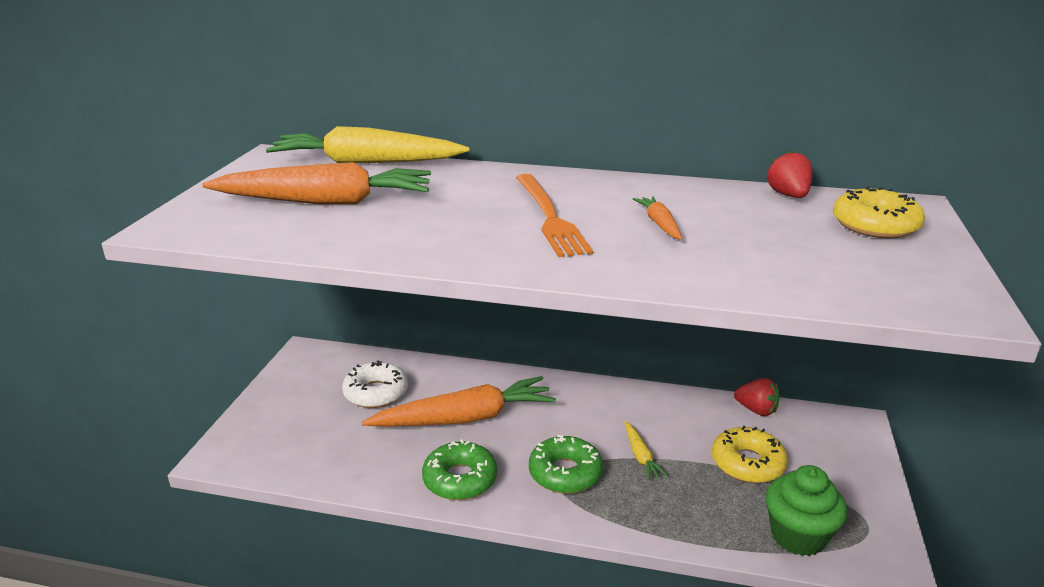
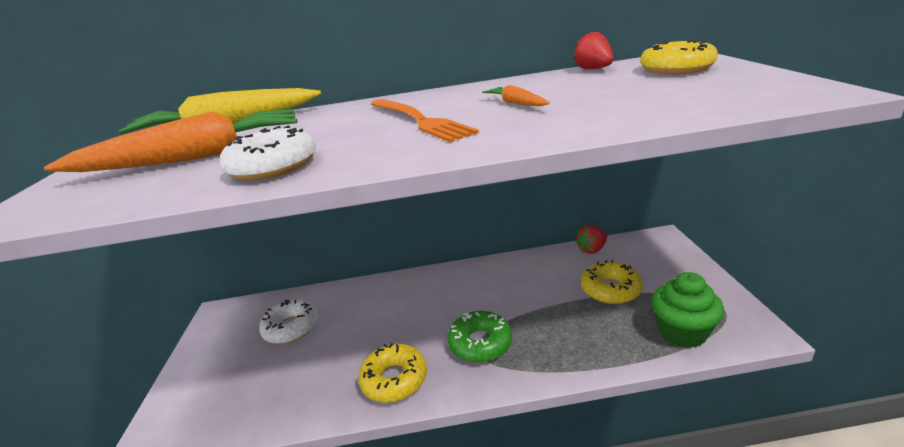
camera: 15 degrees left, 0 degrees up
(391, 236) = (273, 166): none -> white donut
(460, 479) = (394, 379): green donut -> yellow donut
(465, 418) = (377, 325): orange carrot -> none
(640, 456) = (531, 309): yellow carrot -> none
(756, 410) = (592, 249): red strawberry -> red strawberry turned 135 degrees clockwise

